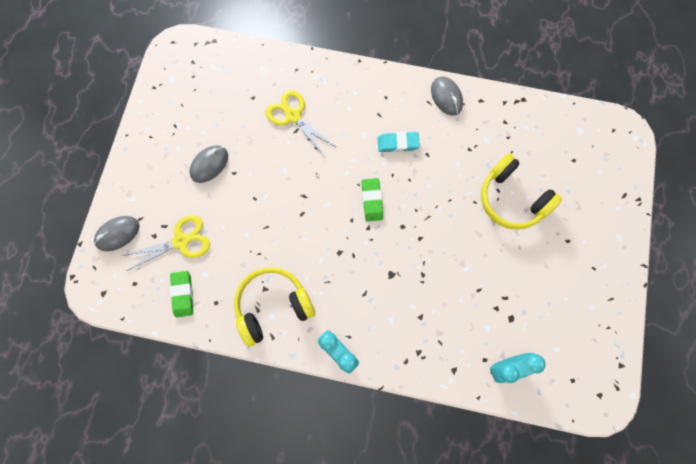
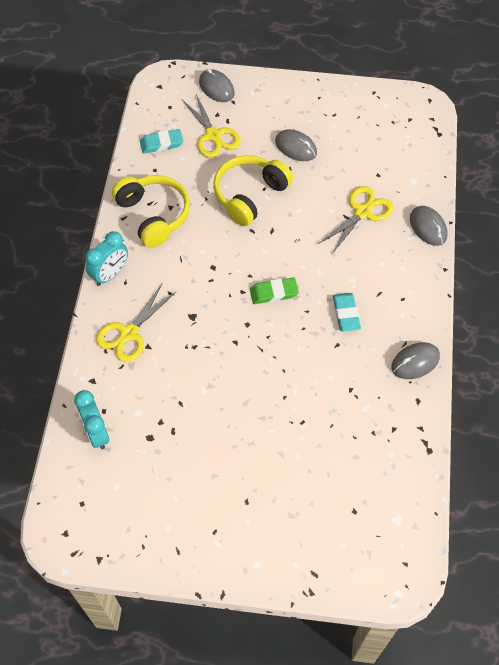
camera: 85 degrees right, 15 degrees down
(183, 294) = (161, 143): green eraser -> turquoise eraser
(315, 66) = (428, 227): none -> grey mouse
(406, 334) = (129, 333): none -> yellow scissors
(511, 199) = (292, 437): yellow headphones -> yellow headphones (249, 195)

